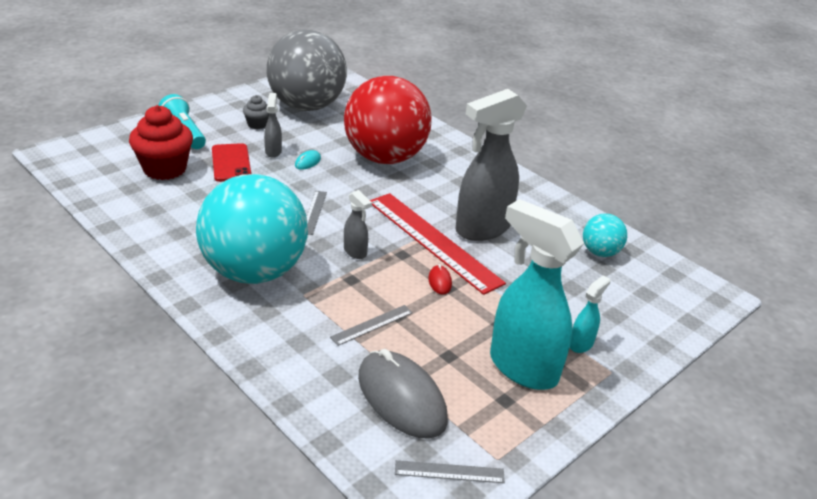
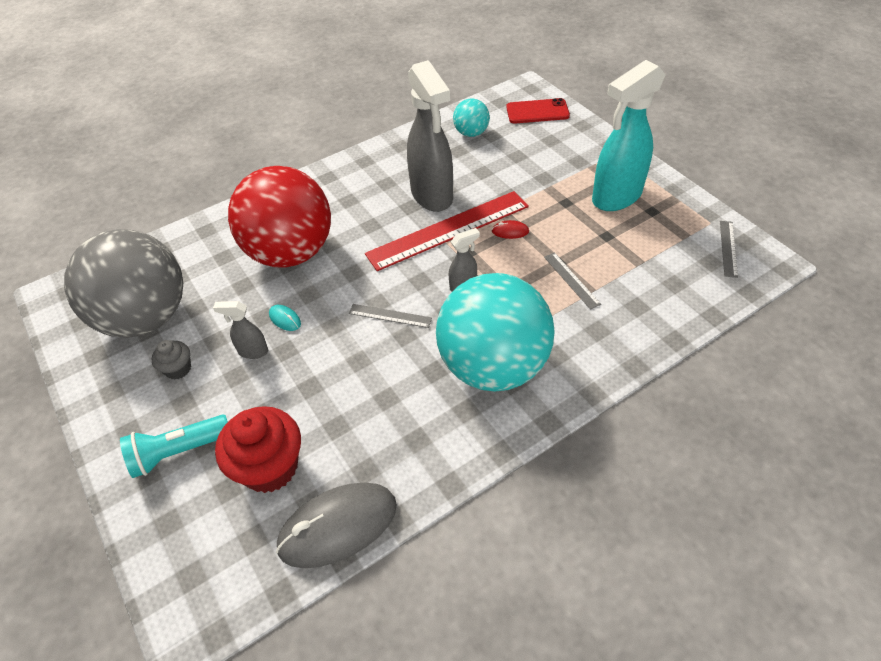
camera: 75 degrees left, 15 degrees up
(231, 163) = (271, 394): red phone -> red phone (537, 112)
(401, 398) = (658, 268): grey mouse -> grey mouse (338, 526)
(581, 344) = (586, 163): turquoise spray bottle -> none

